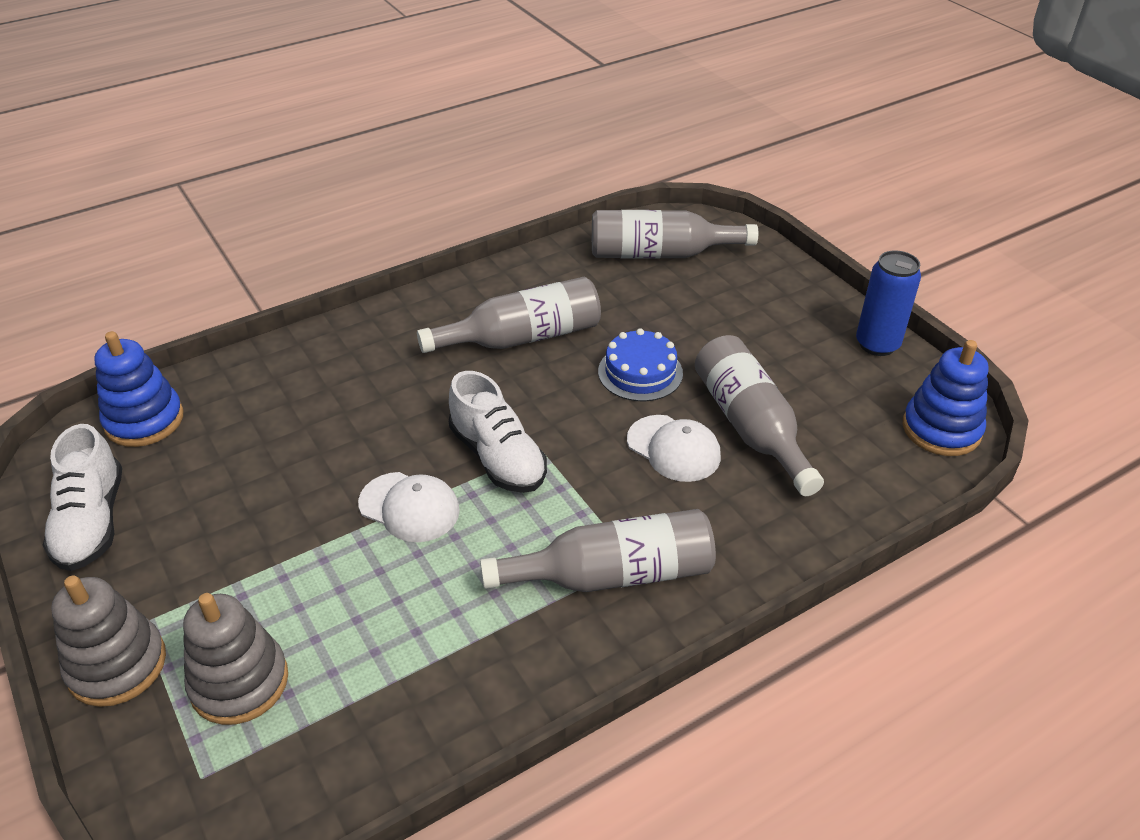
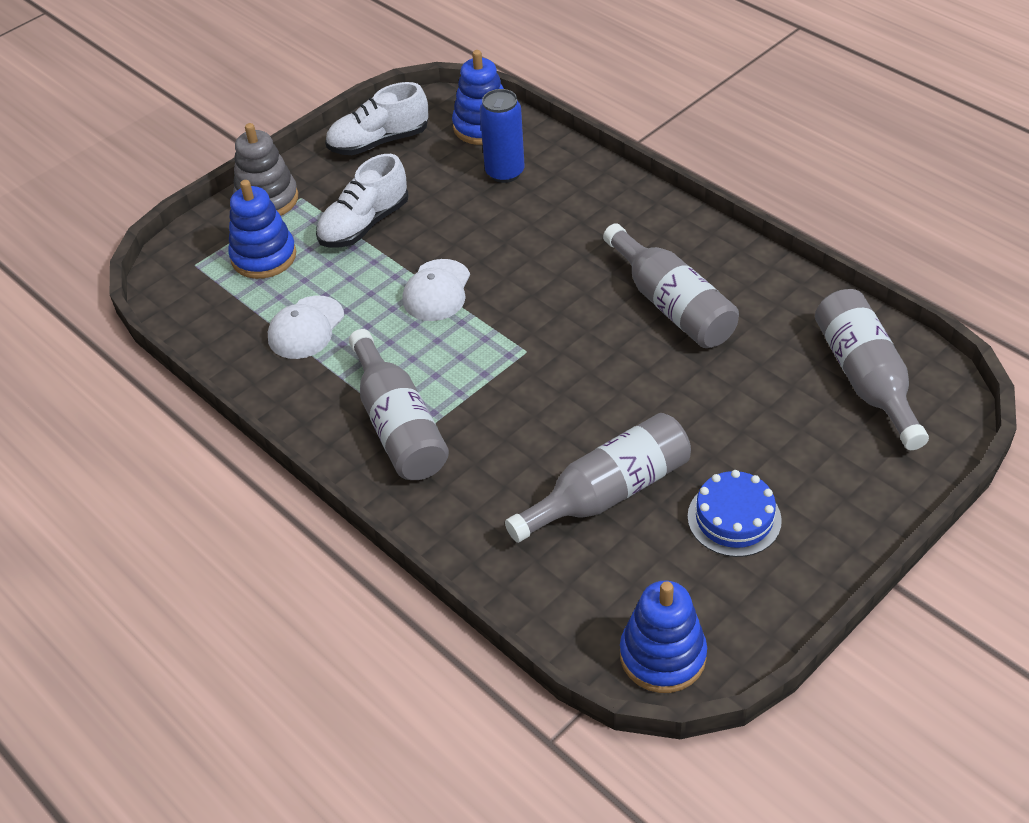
camera: 80 degrees right, 5 degrees up
(239, 682) = (264, 256): grey stacking toy -> blue stacking toy
(498, 457) = (507, 327): white shoe -> white shoe (364, 224)
(640, 372) = (656, 397): blue cake -> blue cake (734, 518)
(673, 448) = (557, 440): white cap -> white cap (306, 328)
(877, 344) = (788, 590): blue can -> blue can (504, 172)

